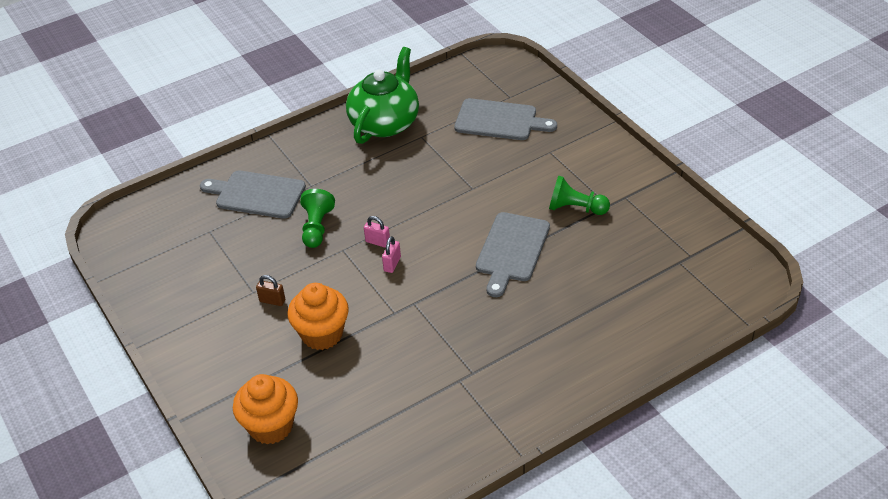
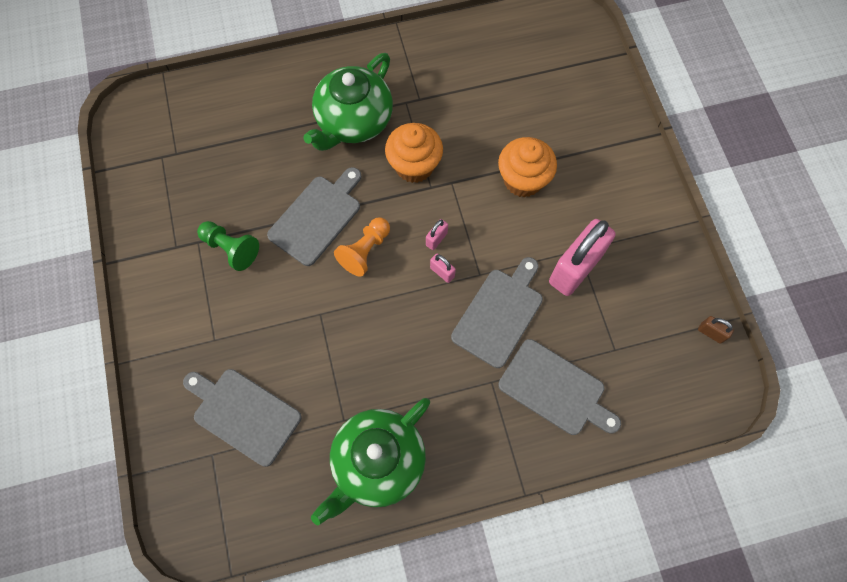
camera: 165 degrees left, 25 degrees up
(254, 277) = (575, 269): none -> pink padlock
(271, 426) = (584, 105): orange cupcake -> orange cupcake (414, 166)
(272, 301) = (562, 233): brown padlock -> brown padlock (710, 333)
(317, 227) = (499, 314): green pawn -> grey cutting board
(454, 238) = (365, 251): none -> orange pawn
(519, 338) = (353, 121): none -> green teapot

